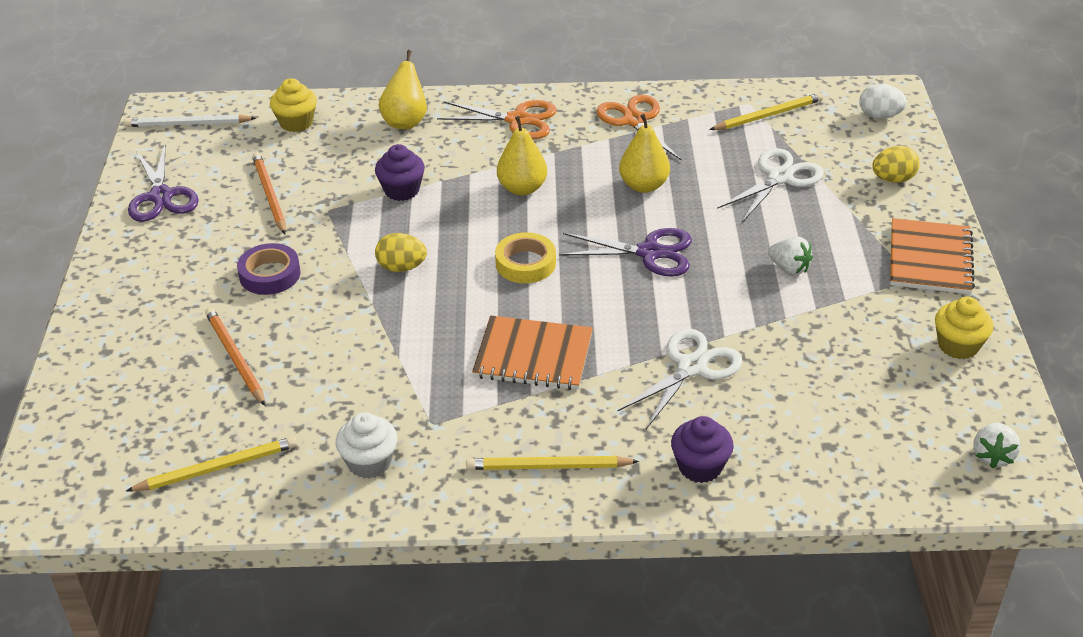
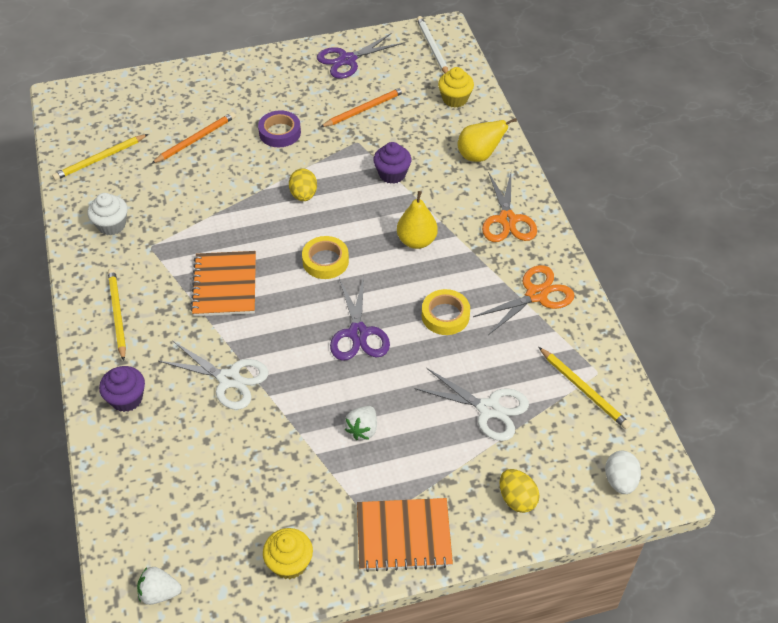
camera: 75 degrees right, 10 degrees up
(217, 468) = (100, 159): yellow pencil -> yellow pencil turned 90 degrees clockwise
(643, 185) = (445, 315): yellow pear -> yellow tape

